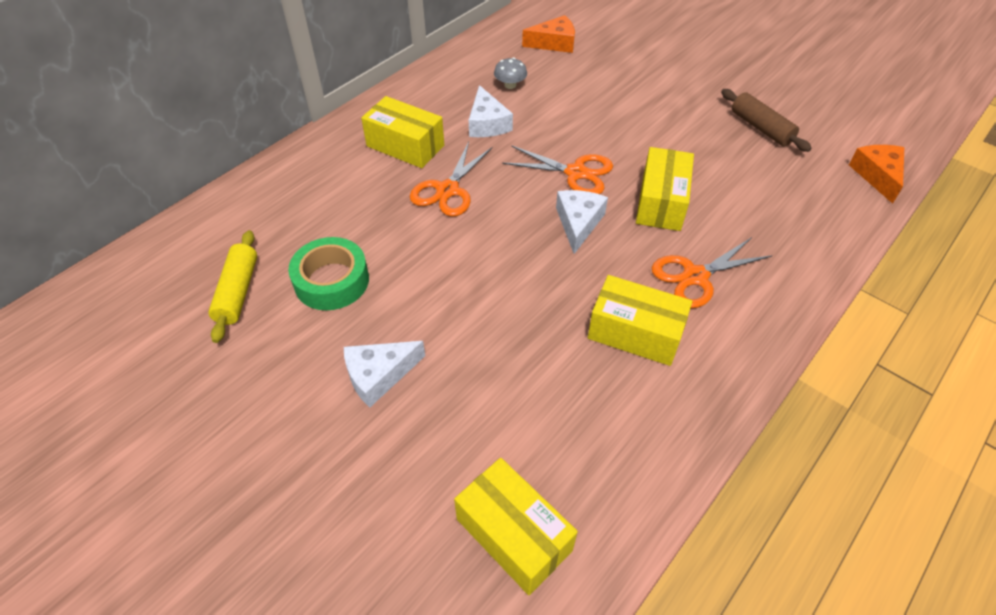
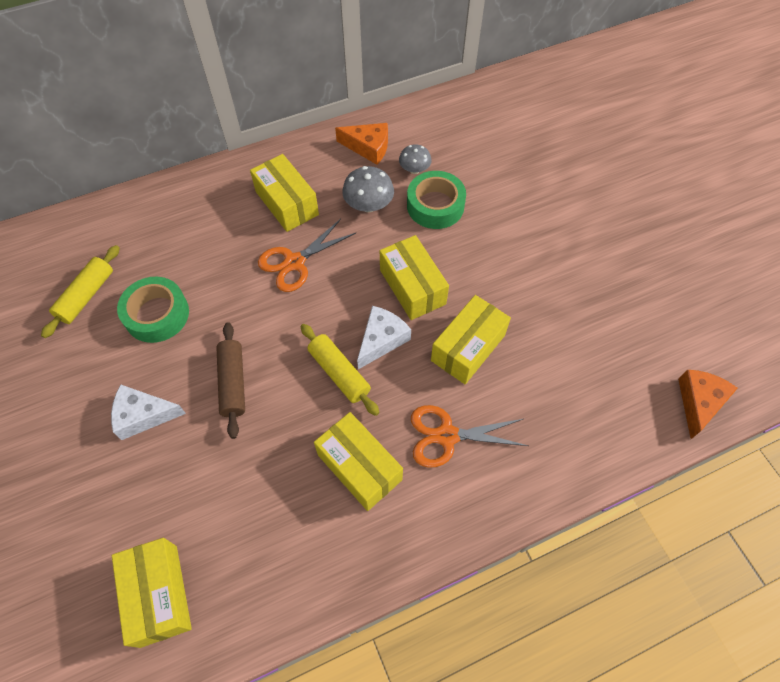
camera: 25 degrees right, 10 degrees up
(487, 123) = (368, 205): white cheese -> grey mushroom
(550, 106) = (435, 206): none -> green tape
(554, 43) = (484, 135): orange cheese -> orange cheese (368, 147)
(558, 264) = (339, 373): none -> yellow rolling pin
(575, 173) = (412, 287): orange scissors -> yellow box
(761, 128) = (619, 304): brown rolling pin -> brown rolling pin (233, 383)

